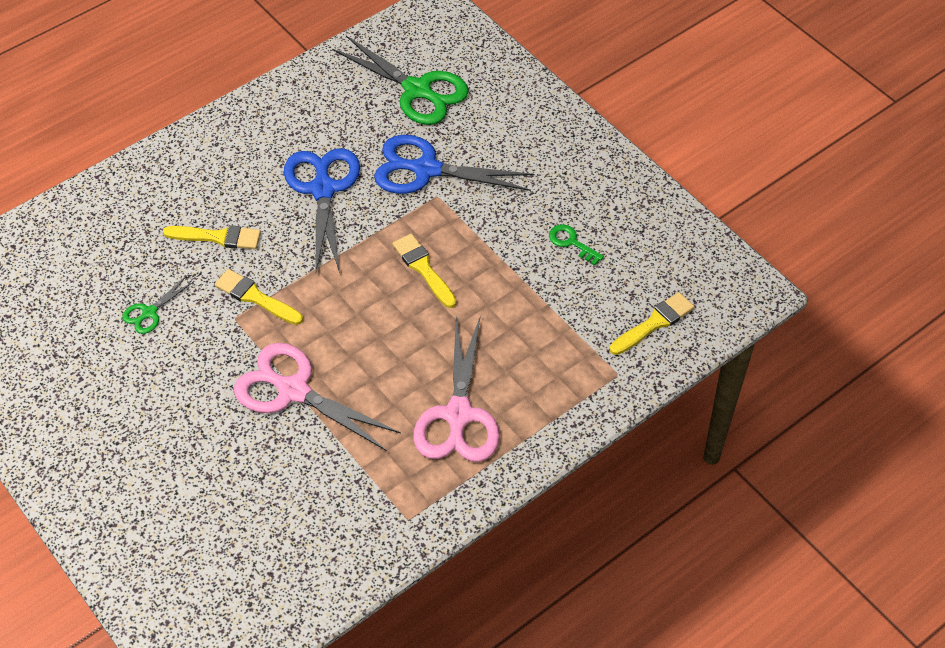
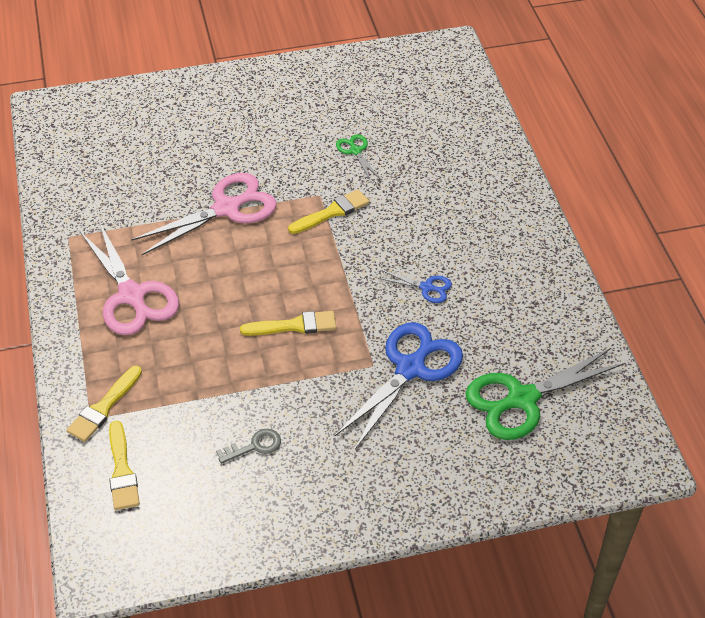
camera: 115 degrees right, 5 degrees down
(217, 237) = (410, 207): yellow brush -> yellow brush (104, 407)
(323, 189) = (427, 287): blue scissors -> blue scissors, size x0.47
(458, 415) = (132, 296): pink scissors -> pink scissors turned 150 degrees counterclockwise
(571, 243) = (254, 446): green key -> grey key

